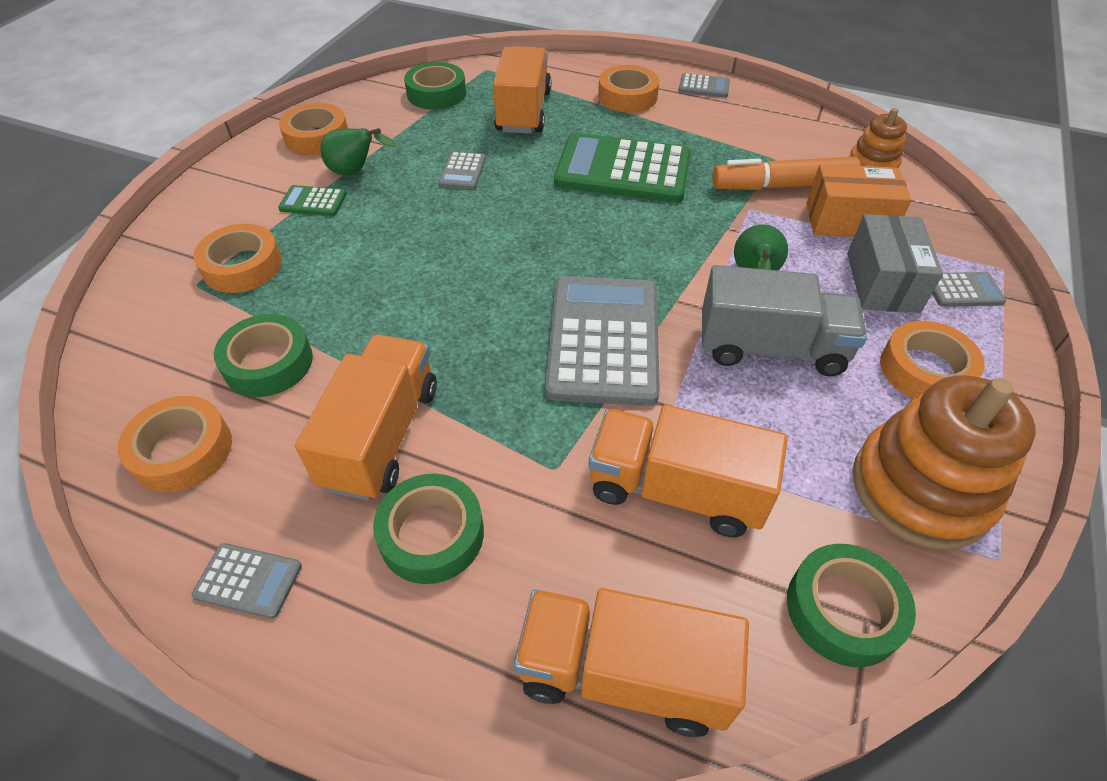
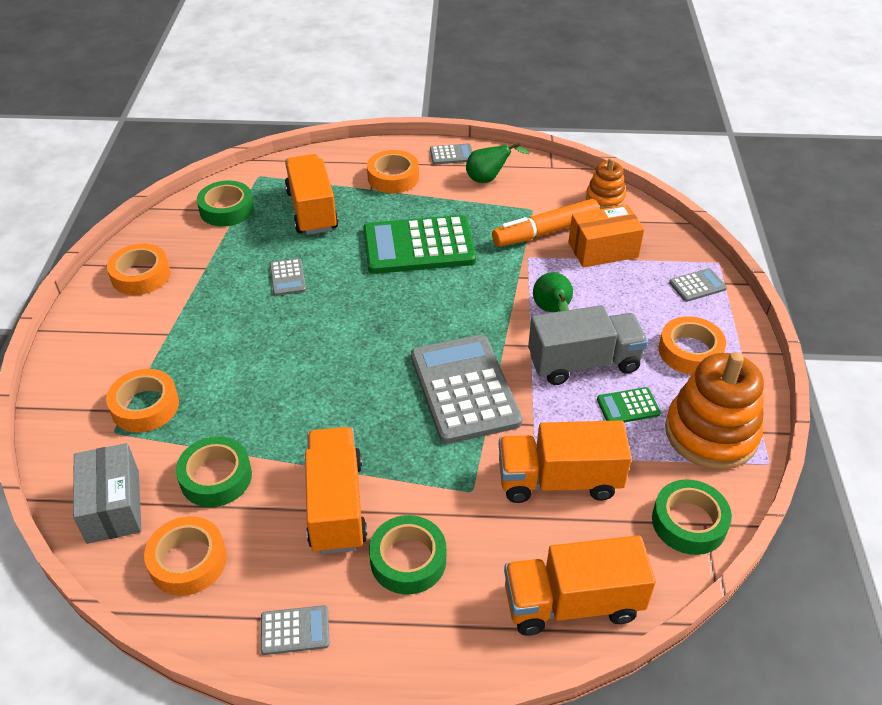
camera: 20 degrees left, 5 degrees down
(313, 202) = (173, 335): green calculator -> green calculator (628, 406)
(355, 172) = (195, 300): green pear -> green pear (488, 179)
(882, 282) = (642, 293): grey box -> grey box (113, 506)

